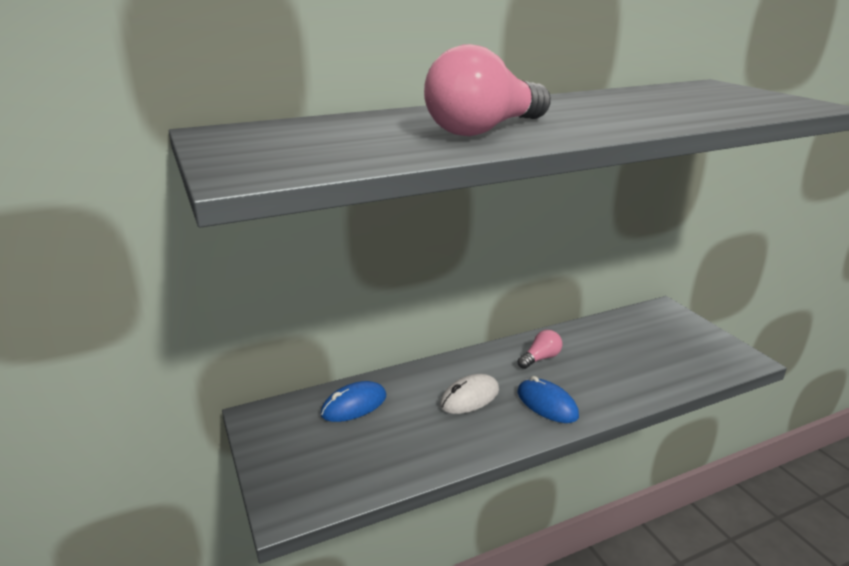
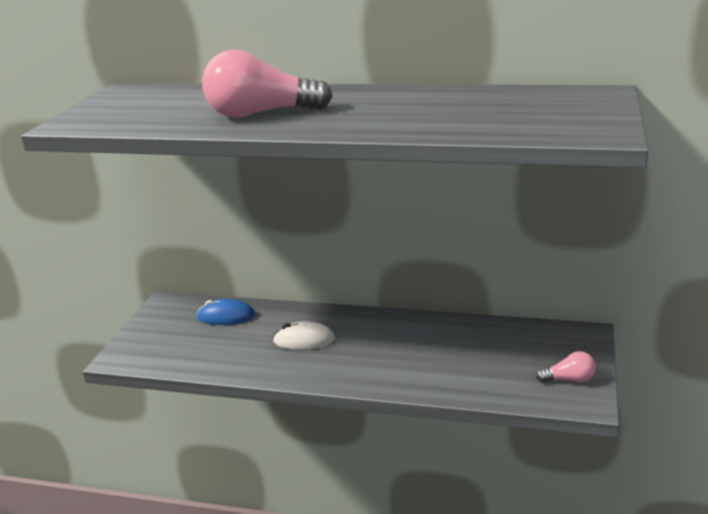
camera: 40 degrees right, 0 degrees up
(540, 358) = (398, 333): pink light bulb -> pink light bulb (569, 379)
(547, 404) = (350, 365): blue mouse -> none

